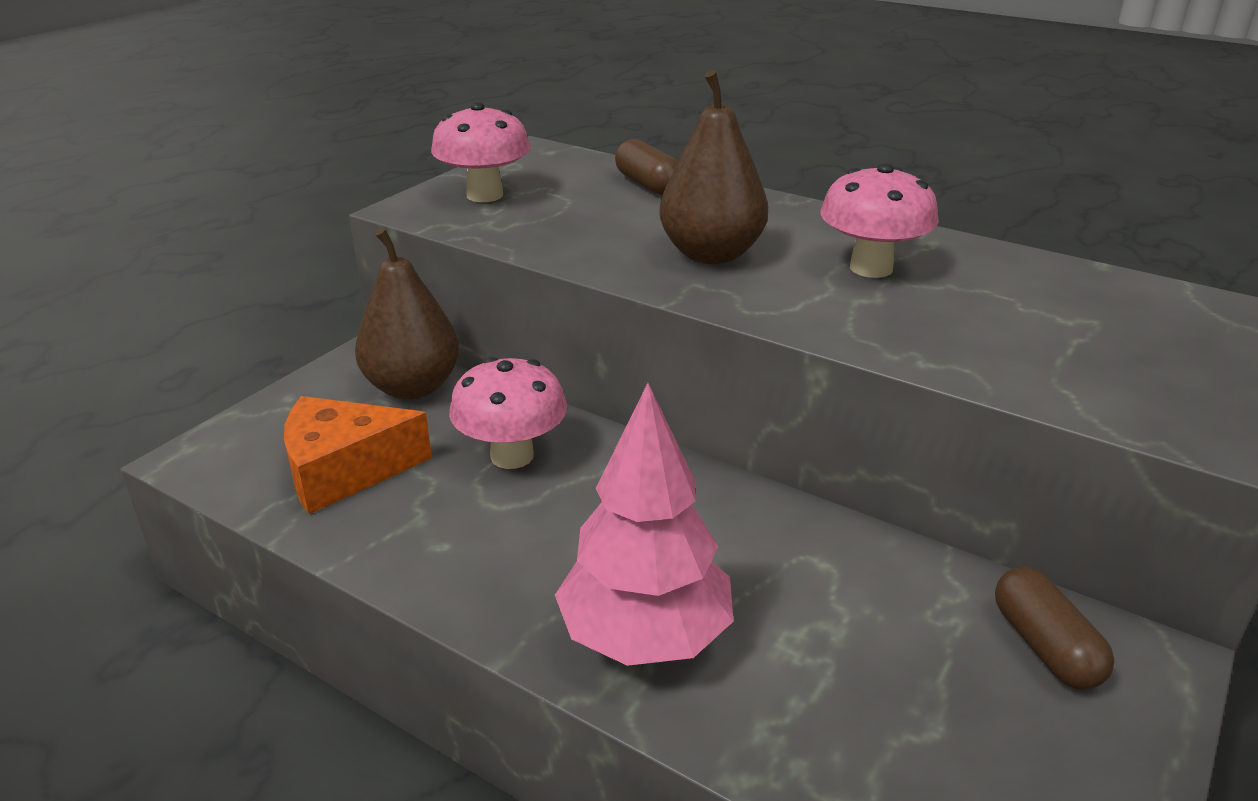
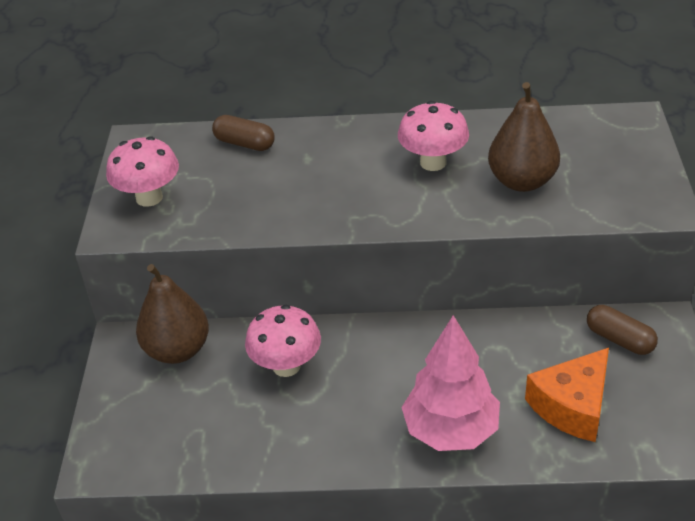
camera: 30 degrees left, 10 degrees up
(344, 471) = (200, 425): orange cheese -> orange cheese (572, 406)
(711, 254) = (339, 189): brown pear -> brown pear (522, 181)

